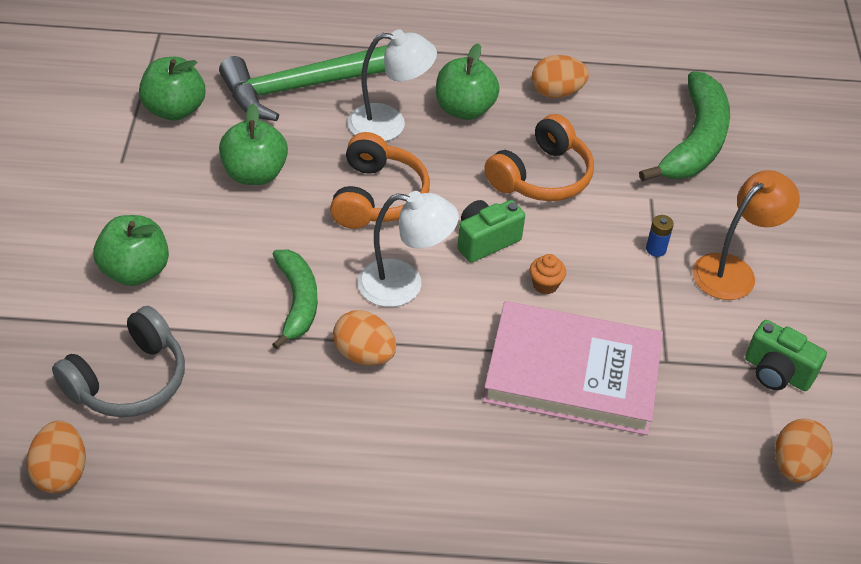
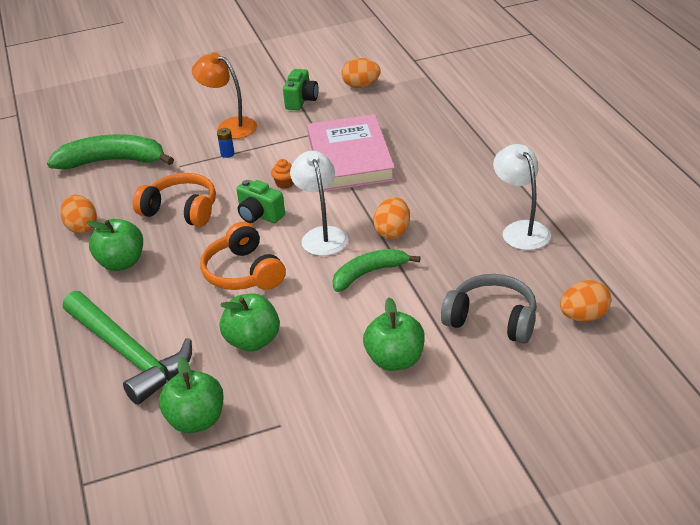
camera: 105 degrees left, 10 degrees down
(377, 197) = (243, 273): orange headphones -> orange headphones turned 105 degrees counterclockwise
(389, 124) = (156, 293): white lamp -> white lamp (521, 230)

